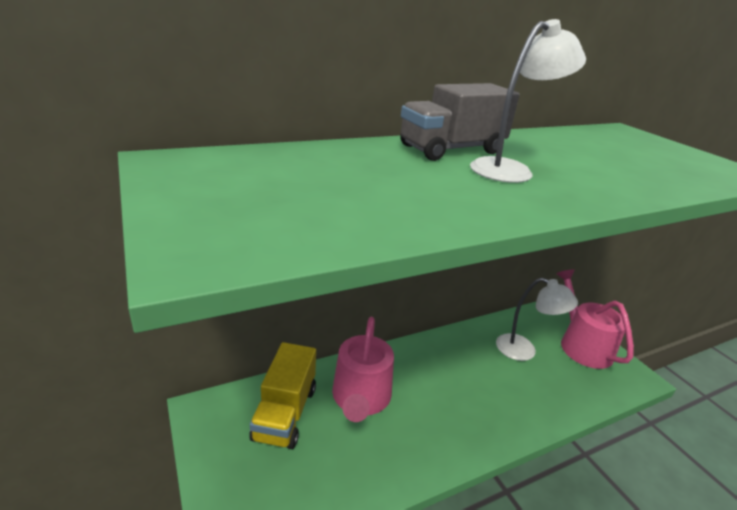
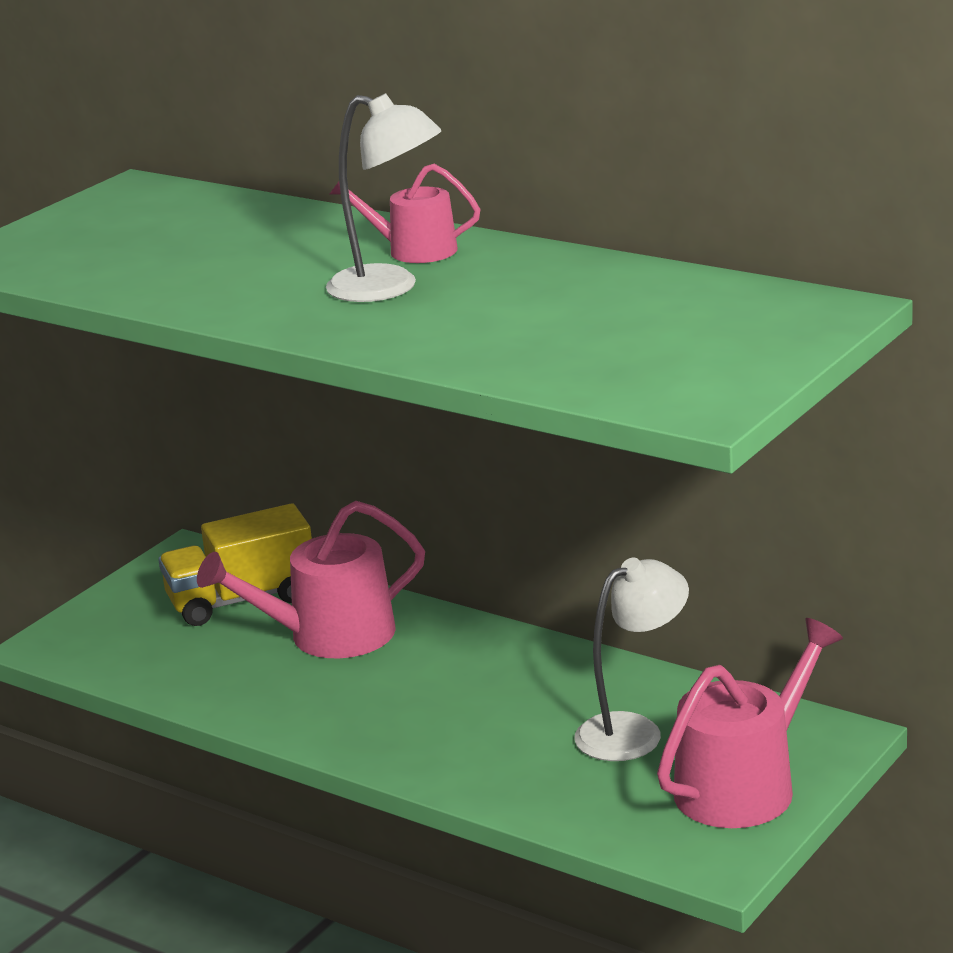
camera: 65 degrees right, 5 degrees down
(452, 149) = (414, 250): grey truck -> pink watering can
(524, 350) = (633, 731): white lamp -> white lamp turned 120 degrees counterclockwise

